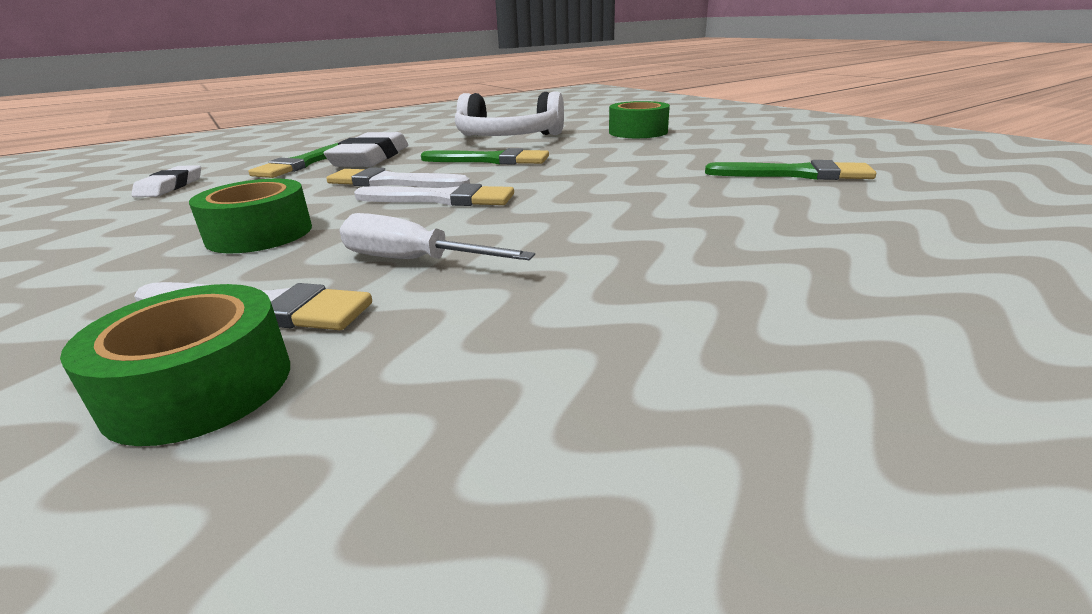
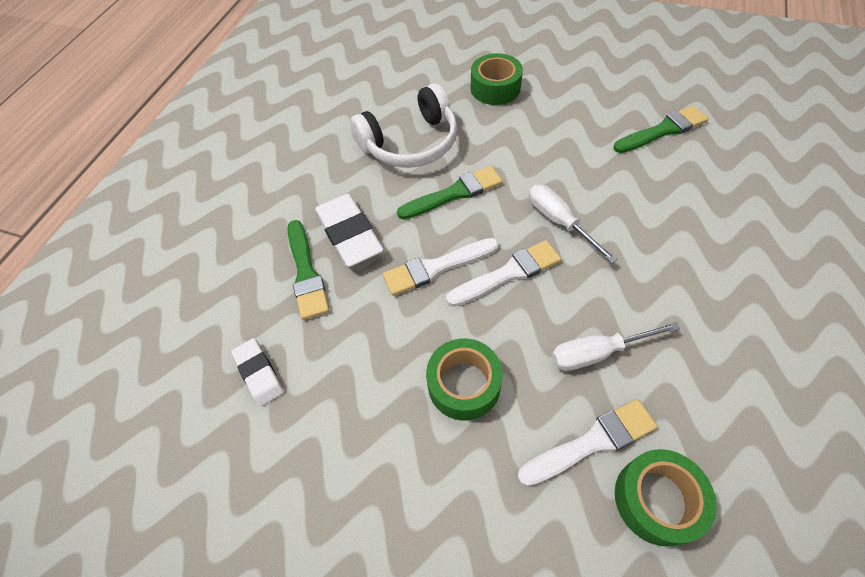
camera: 35 degrees left, 30 degrees up
(555, 190) = (559, 222): none -> white screwdriver

